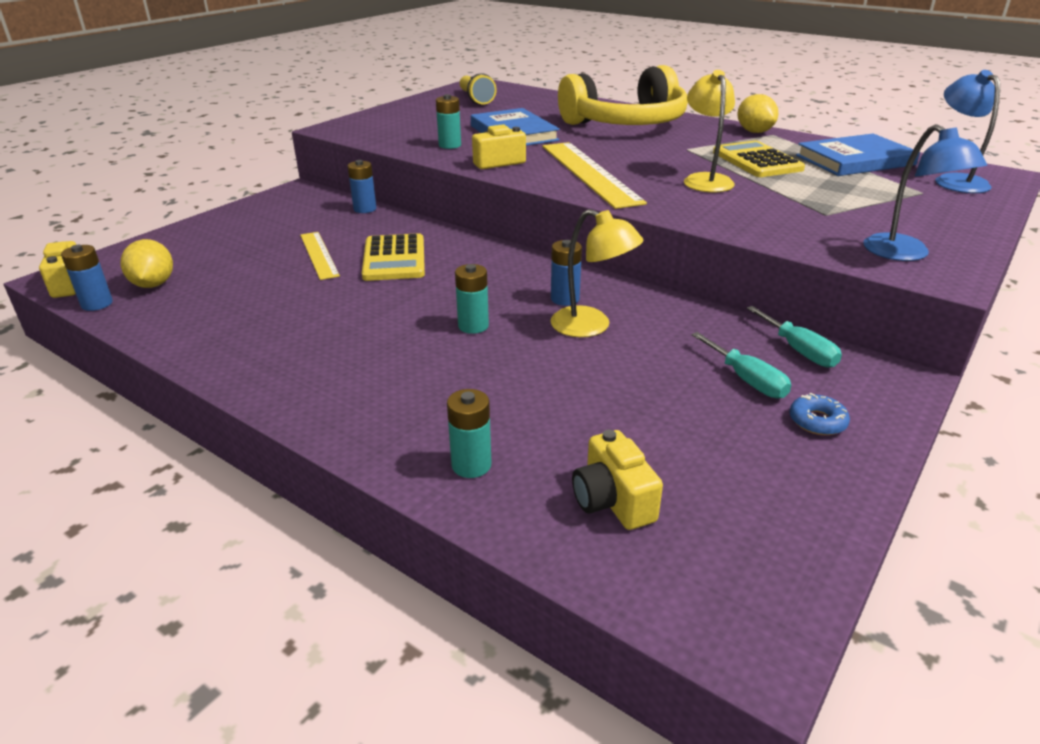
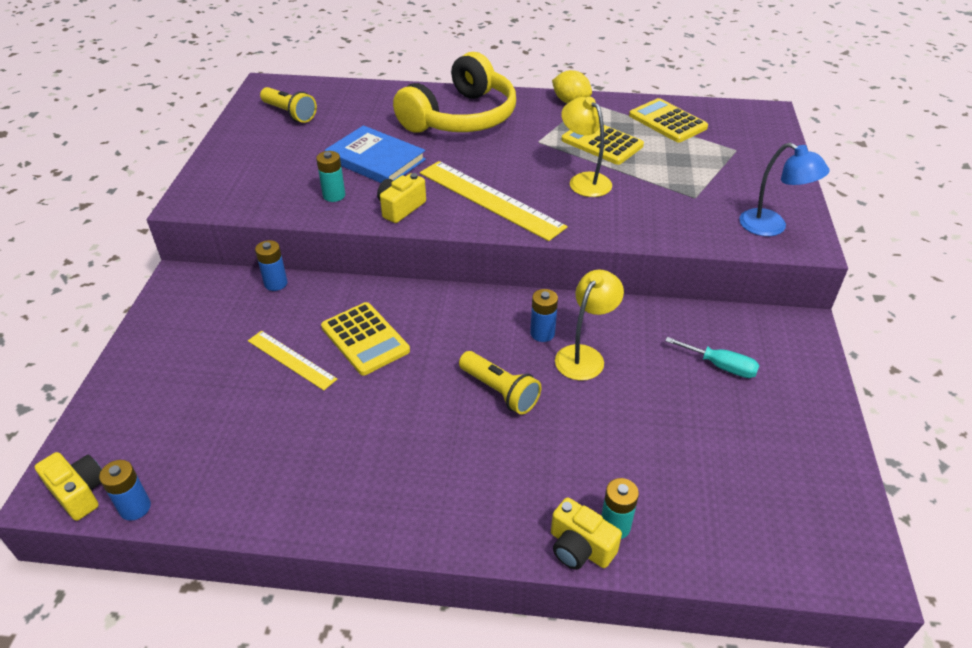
camera: 30 degrees left, 10 degrees up
(153, 284) = (166, 460): yellow lemon -> none
(473, 326) = (499, 391): turquoise battery -> yellow flashlight
(591, 326) = (584, 355): yellow lamp -> yellow lamp turned 60 degrees counterclockwise
(612, 501) = (722, 511): yellow camera -> yellow camera (580, 547)
(799, 350) = (731, 324): turquoise screwdriver -> none
(817, 421) = (784, 386): blue donut -> none
(855, 160) = (667, 121): blue book -> yellow calculator
(954, 180) = (746, 129): blue lamp -> none

